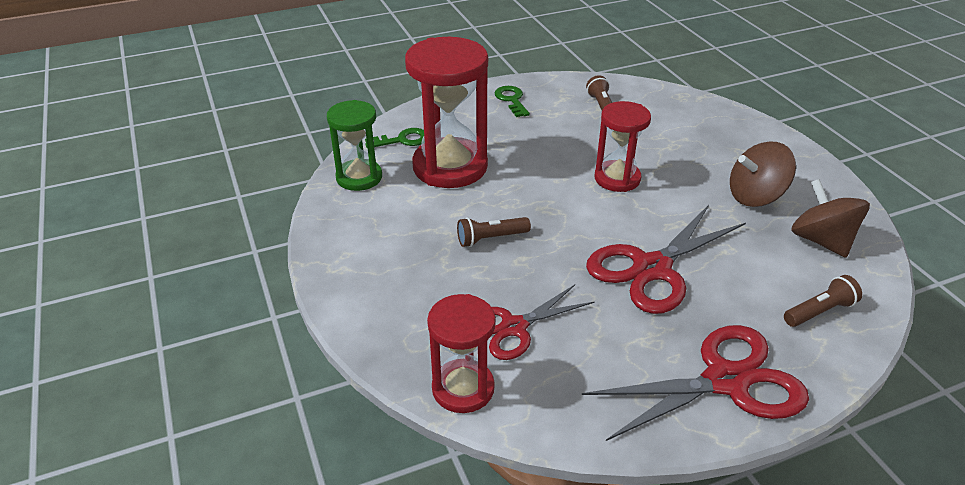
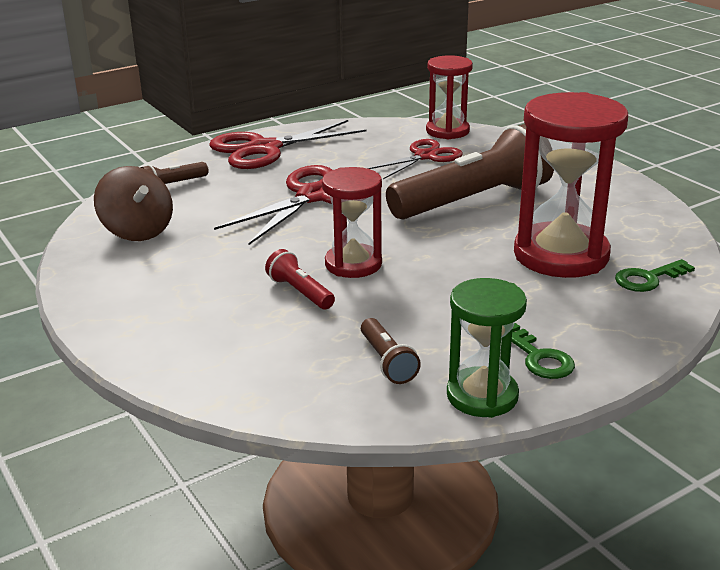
camera: 170 degrees right, 10 degrees down
(359, 177) = (655, 234): green hourglass -> green hourglass (482, 396)
(491, 238) = (473, 201): brown flashlight -> brown flashlight, size x2.34
(658, 159) = (300, 292): none -> red flashlight
(755, 196) = (188, 263): brown spinning top -> none

